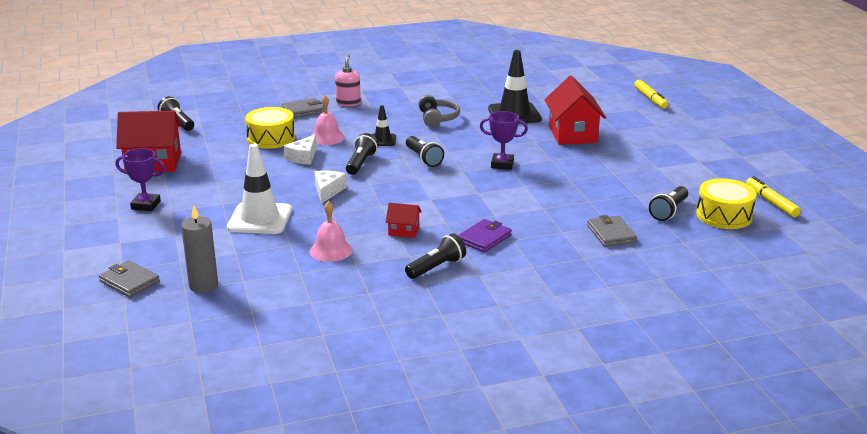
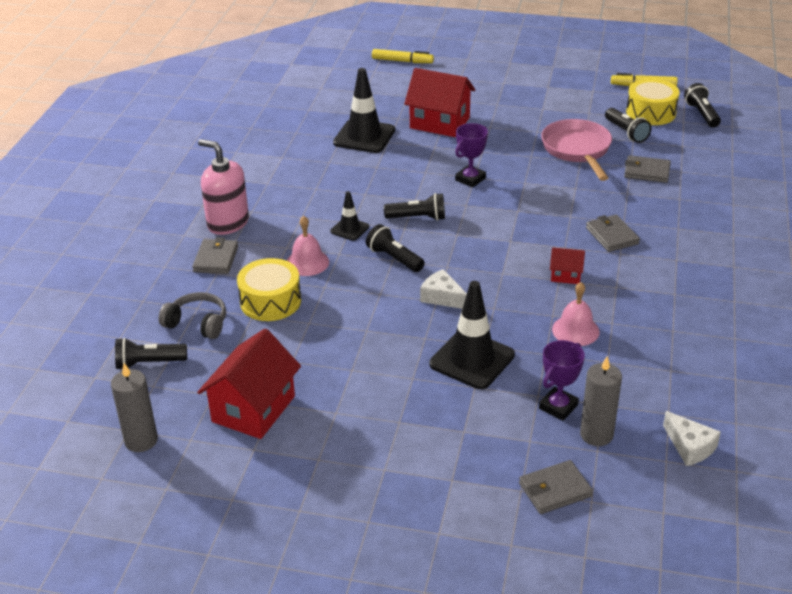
camera: 60 degrees left, 10 degrees up
(103, 141) = (141, 440): none -> grey candle
(146, 205) = (369, 439): purple trophy -> purple trophy (558, 407)
(260, 219) = (472, 360): white traffic cone -> black traffic cone
(303, 157) = (343, 292): white cheese -> white cheese (690, 447)
(348, 103) = (227, 223): pink soap dispenser -> pink soap dispenser, size x1.51
(403, 231) = (566, 275): red house -> red house turned 60 degrees clockwise
(436, 267) = (649, 278): black flashlight -> black flashlight (701, 114)
(437, 118) = (329, 181): grey headphones -> grey headphones (197, 323)
(484, 238) = (612, 236): purple wallet -> grey wallet
(606, 196) = (577, 150): none -> pink pan

